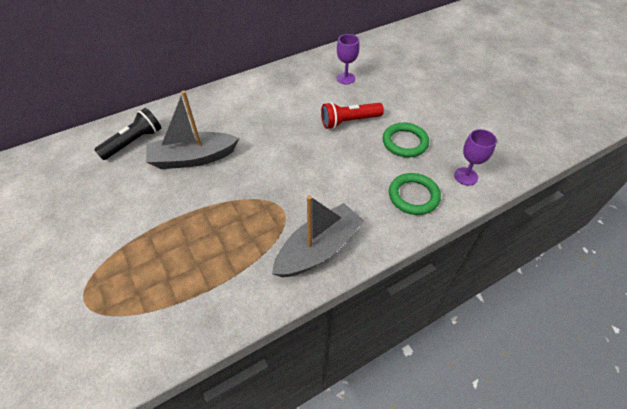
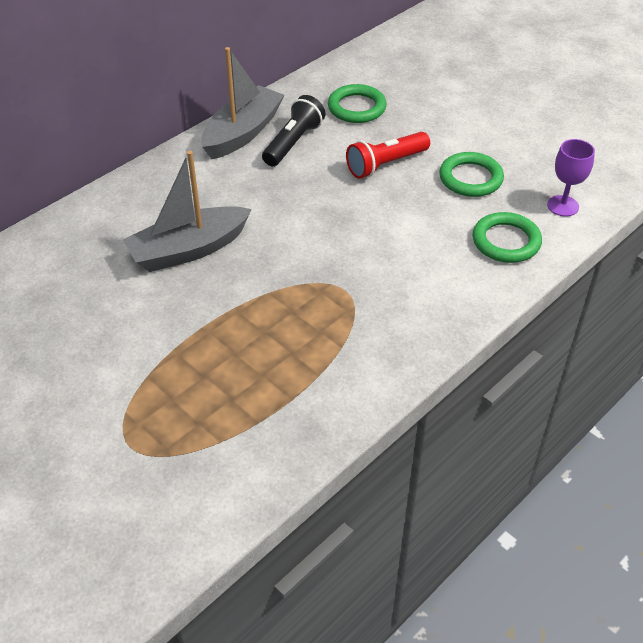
camera: 15 degrees left, 5 degrees down
(134, 142) = (89, 244): black flashlight -> black flashlight (293, 142)
(318, 249) = (411, 325): grey boat -> grey boat (242, 133)
(345, 78) = (356, 108): purple goblet -> green ring

